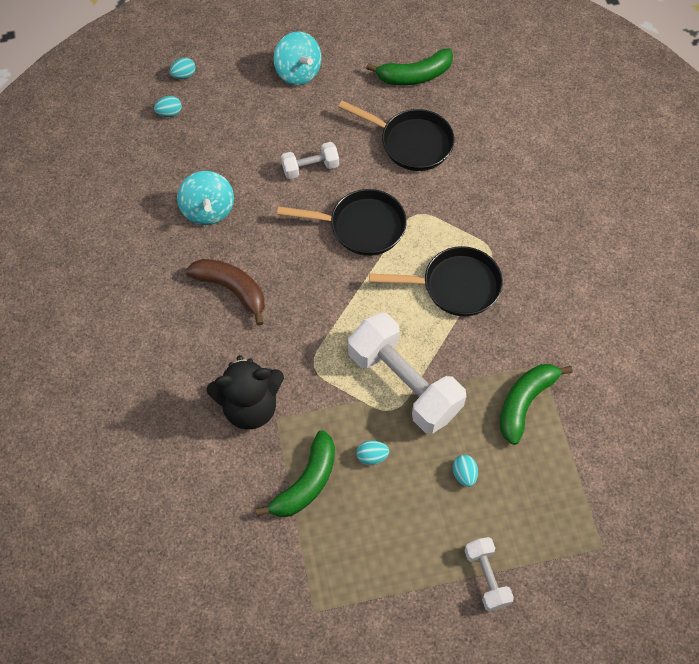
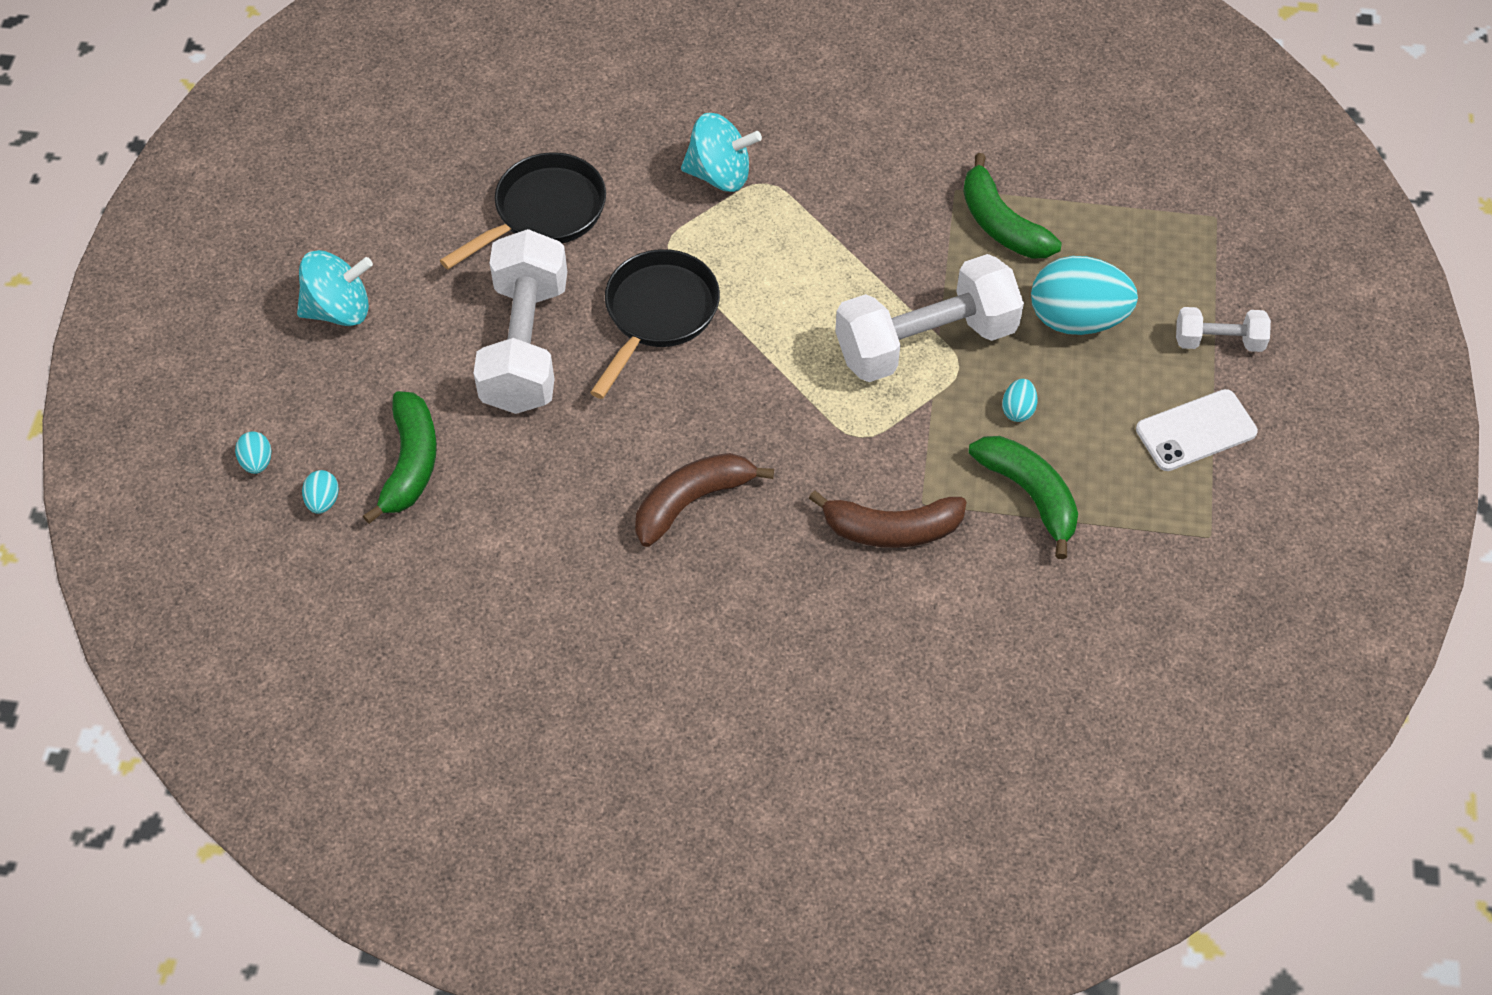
camera: 70 degrees left, 5 degrees down
(208, 210) = (537, 495): turquoise spinning top -> turquoise spinning top (720, 174)
(250, 406) = (891, 529): black teddy bear -> brown banana
(310, 168) = (526, 345): white dumbbell -> white dumbbell, size x2.00
(400, 580) = (1196, 431): none -> white phone
(415, 75) = (426, 171): green banana -> green banana (410, 463)
(455, 286) = (801, 239): black pan -> none
(464, 474) = (1077, 319): turquoise egg -> turquoise egg, size x2.32

